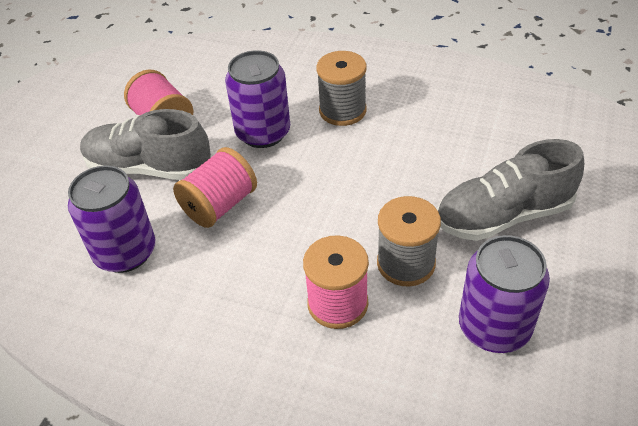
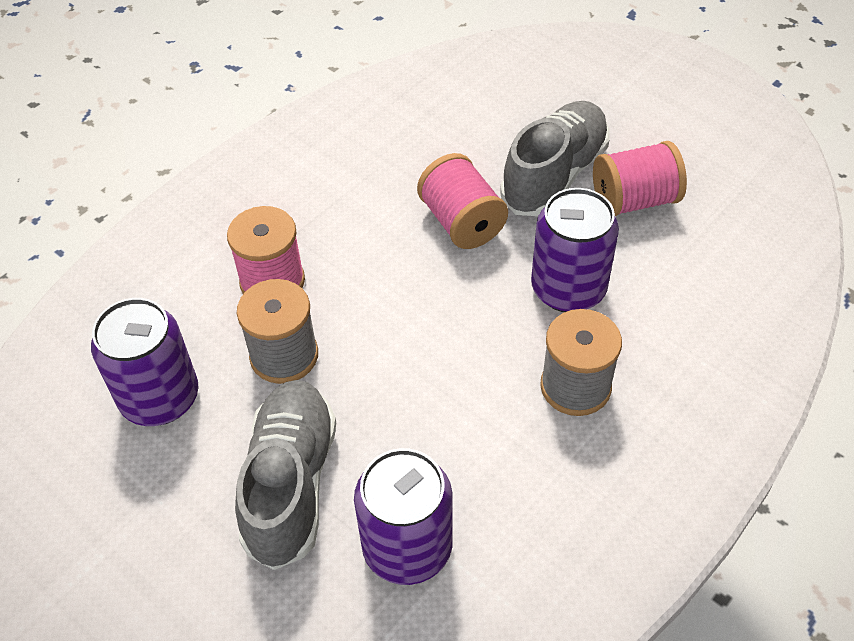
camera: 110 degrees right, 5 degrees up
(125, 252) = (436, 141): purple can -> purple can (407, 547)

